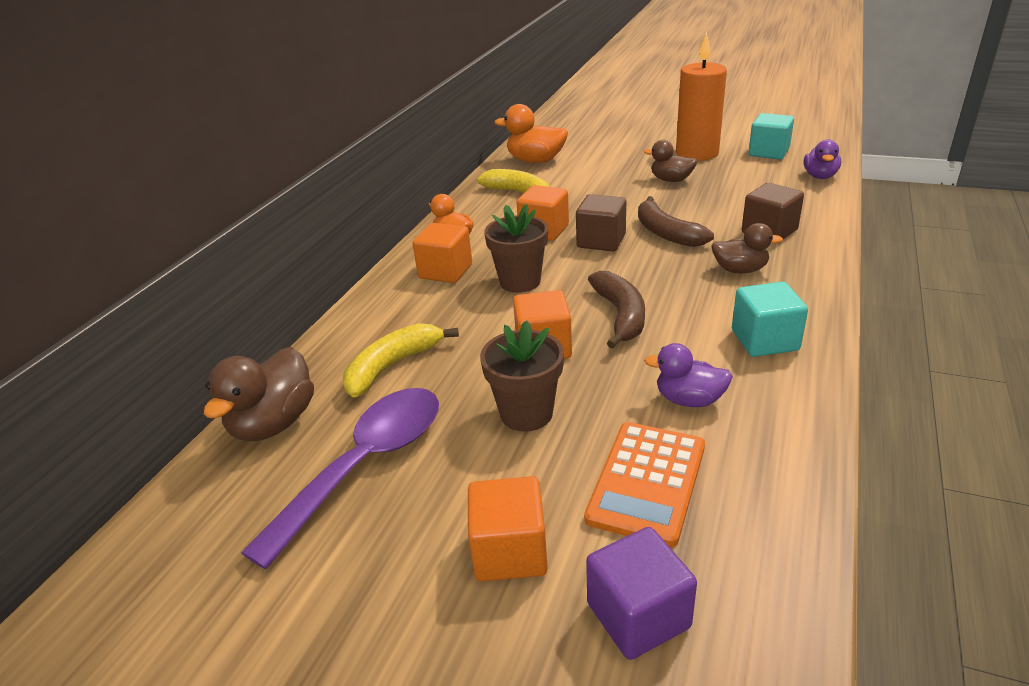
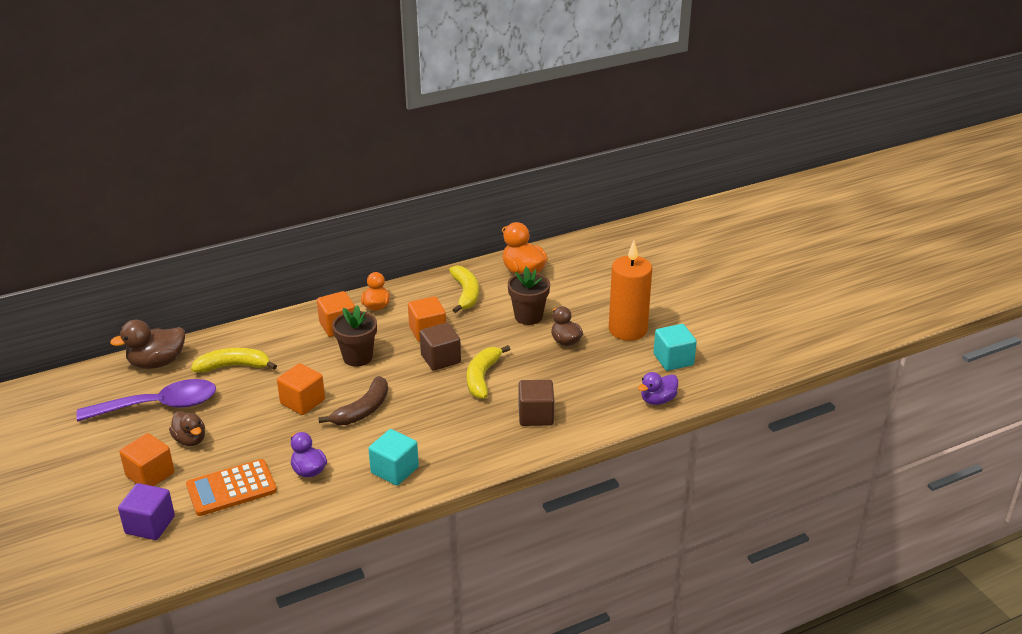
camera: 40 degrees right, 0 degrees up
(526, 413) = (242, 428): brown flower pot -> brown flower pot (528, 316)
(666, 233) = (482, 377): brown banana -> yellow banana
(740, 270) = (467, 427): brown duck -> brown duck (190, 440)

